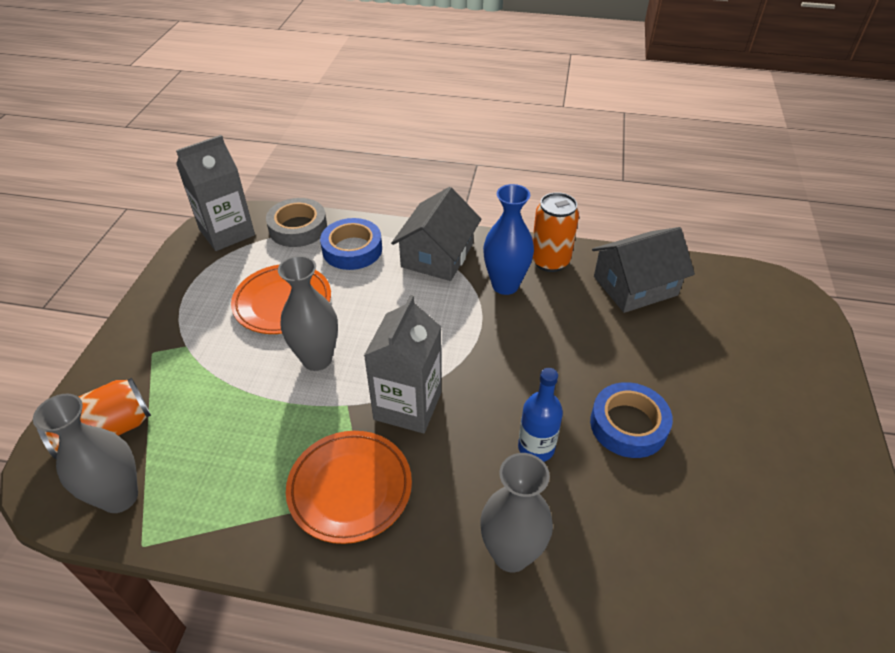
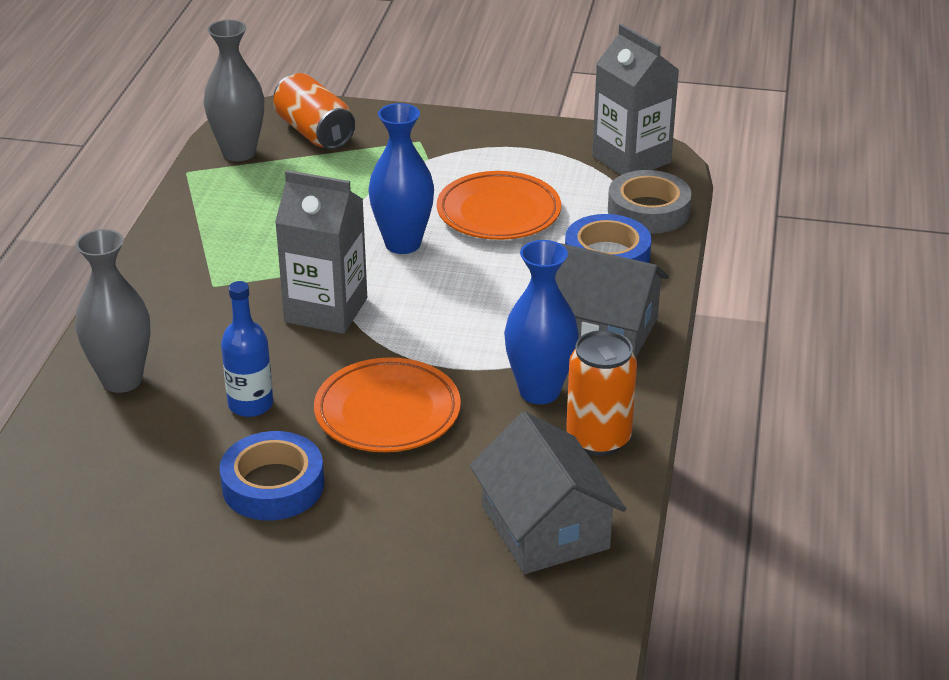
camera: 90 degrees right, 10 degrees down
(317, 359) = (403, 244): grey vase -> blue vase
(350, 488) = (222, 276): orange plate -> orange plate (387, 412)

